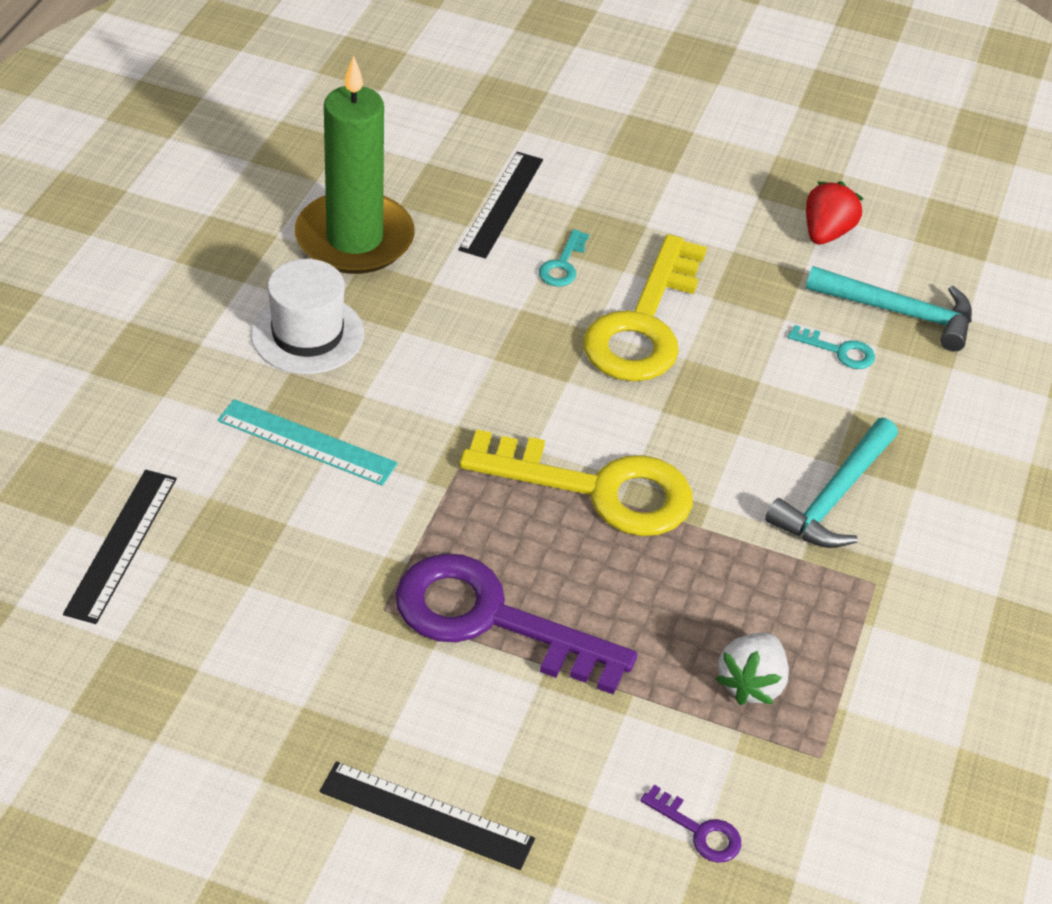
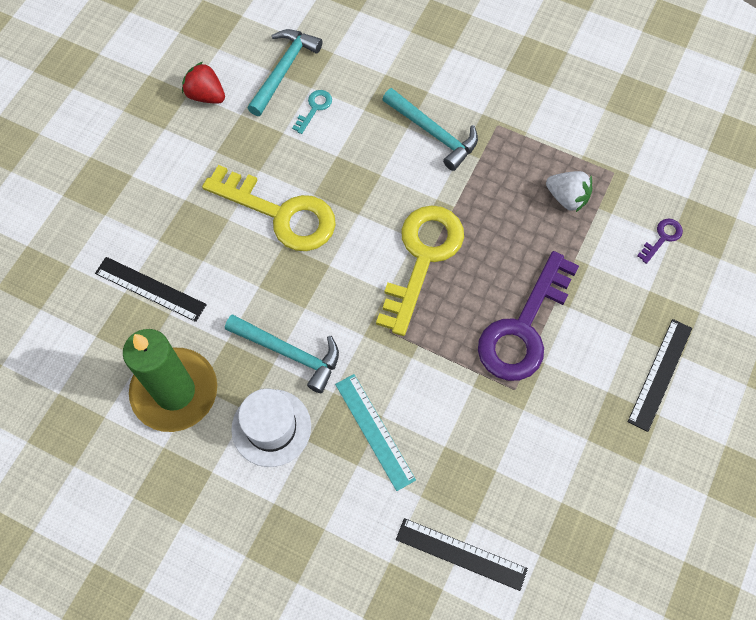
camera: 80 degrees left, 20 degrees up
(306, 442) = (374, 431): turquoise ruler -> turquoise ruler turned 60 degrees counterclockwise
(421, 346) = (289, 353): none -> turquoise hammer
(563, 264) = (218, 255): turquoise key -> none

